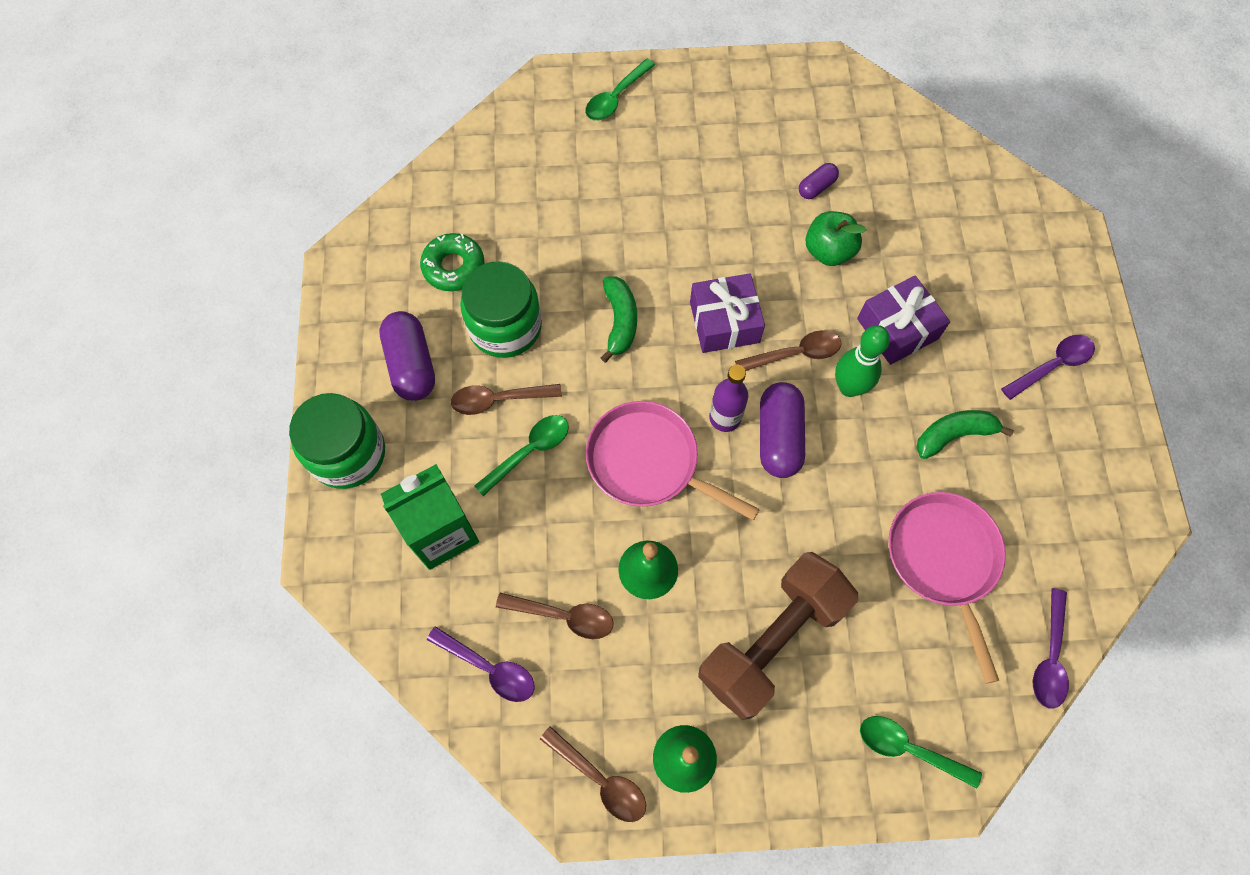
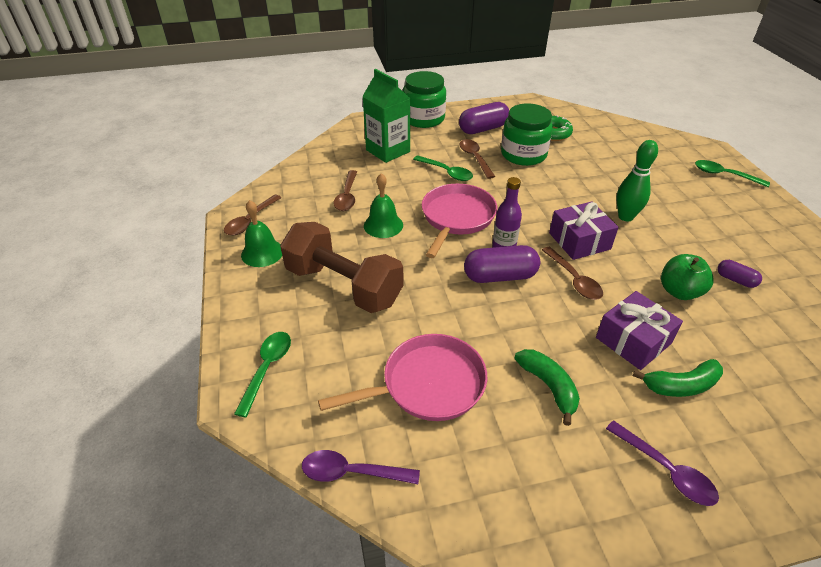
camera: 80 degrees right, 25 degrees down
(489, 668) = (313, 175): purple spoon -> none
(620, 321) = (552, 195): green banana -> green banana (681, 385)
(849, 387) = (561, 313): green bowling pin -> green bowling pin (625, 217)

